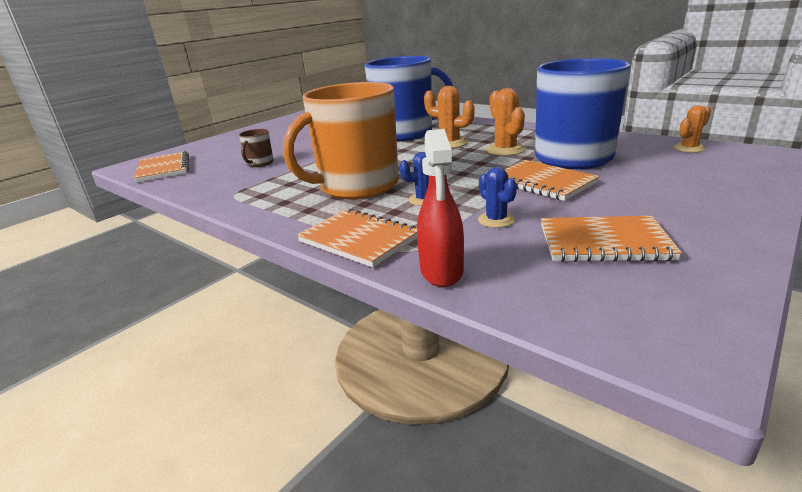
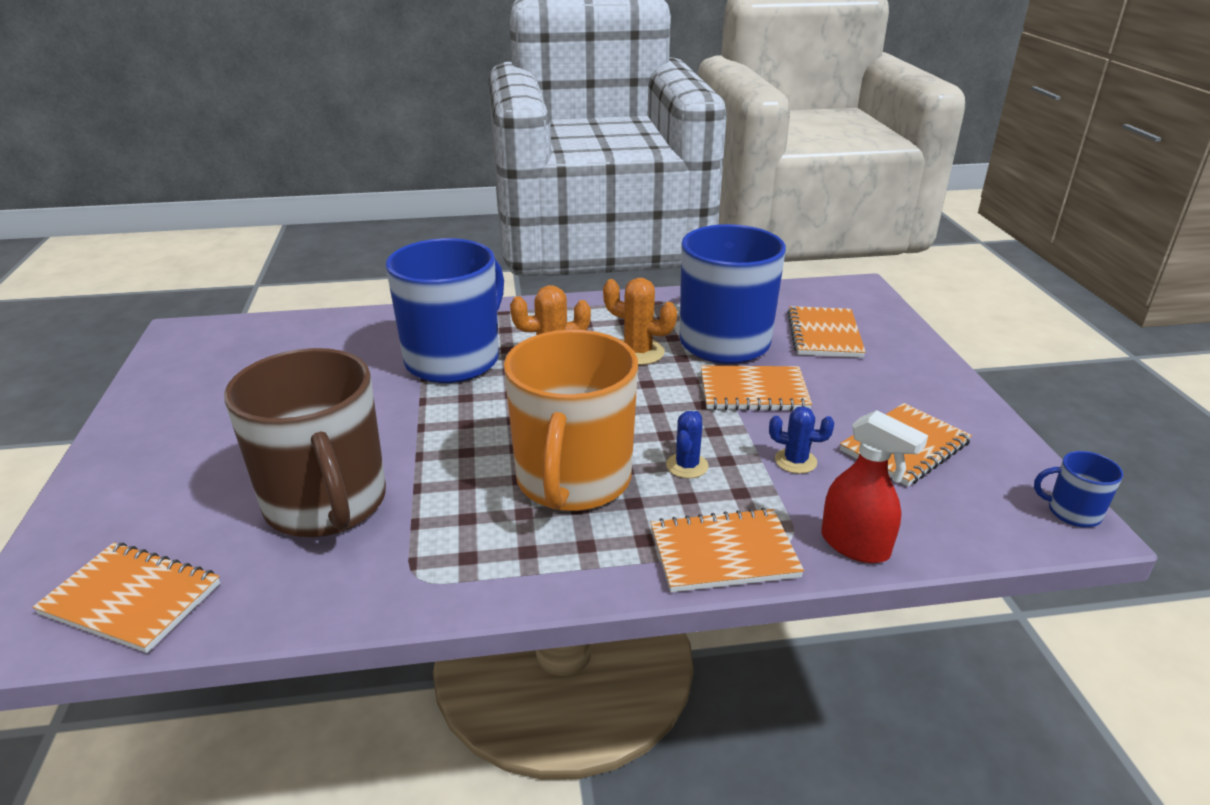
camera: 50 degrees left, 5 degrees up
(260, 163) = (326, 504): brown mug -> brown mug, size x2.47
(669, 170) = (824, 335): none -> orange notebook
(689, 148) = (796, 297): orange cactus -> none
(702, 347) = (1072, 512): none -> blue mug

